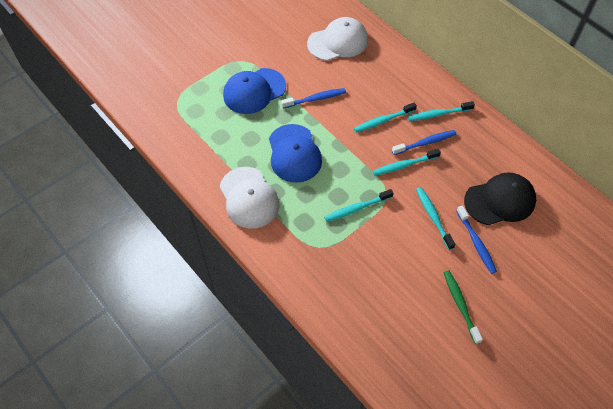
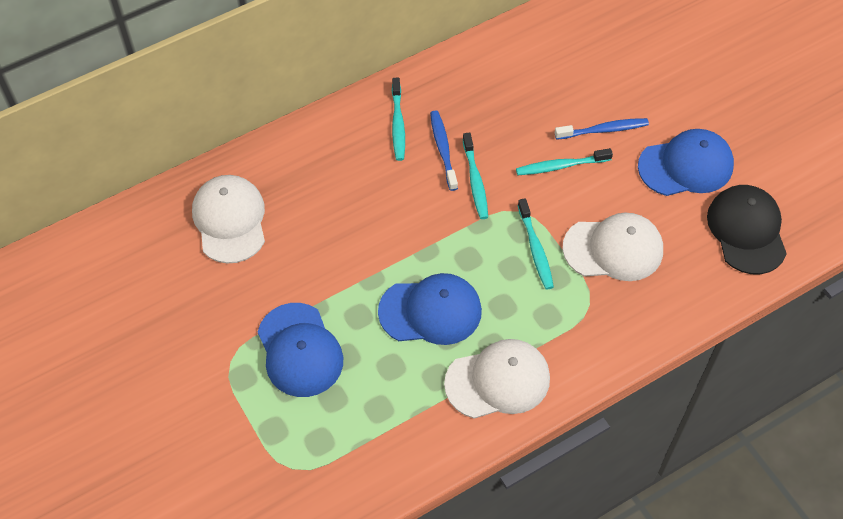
camera: 80 degrees left, 0 degrees up
(315, 99) = (335, 268): blue toothbrush -> none
(368, 259) = (613, 249): none -> white cap
(383, 121) = (395, 191): turquoise toothbrush -> none
(460, 305) = (686, 166): green toothbrush -> blue cap
(500, 201) = (547, 91): black cap -> black cap (747, 231)

